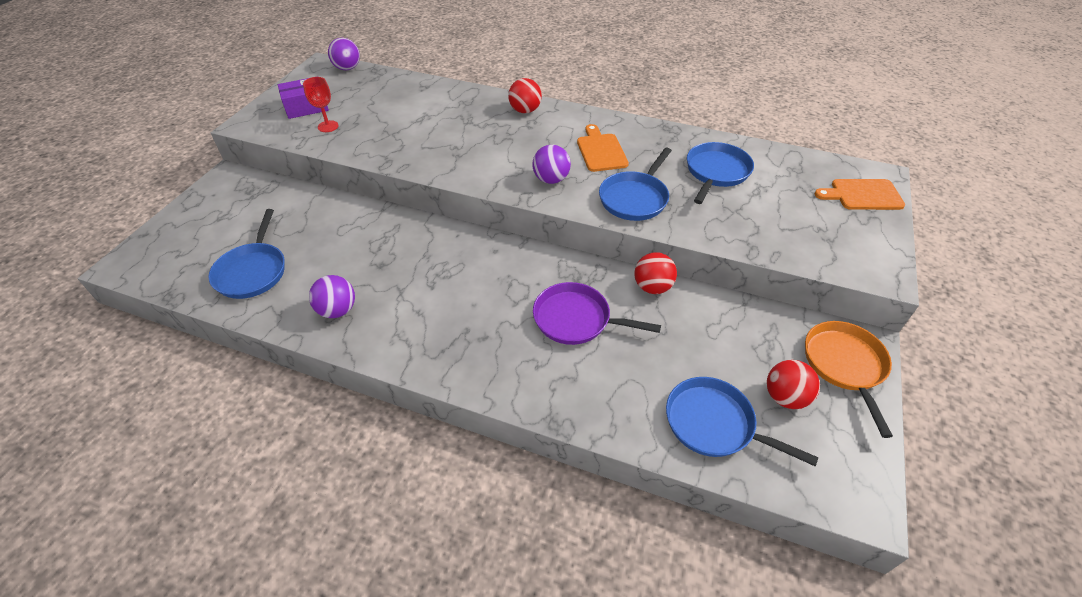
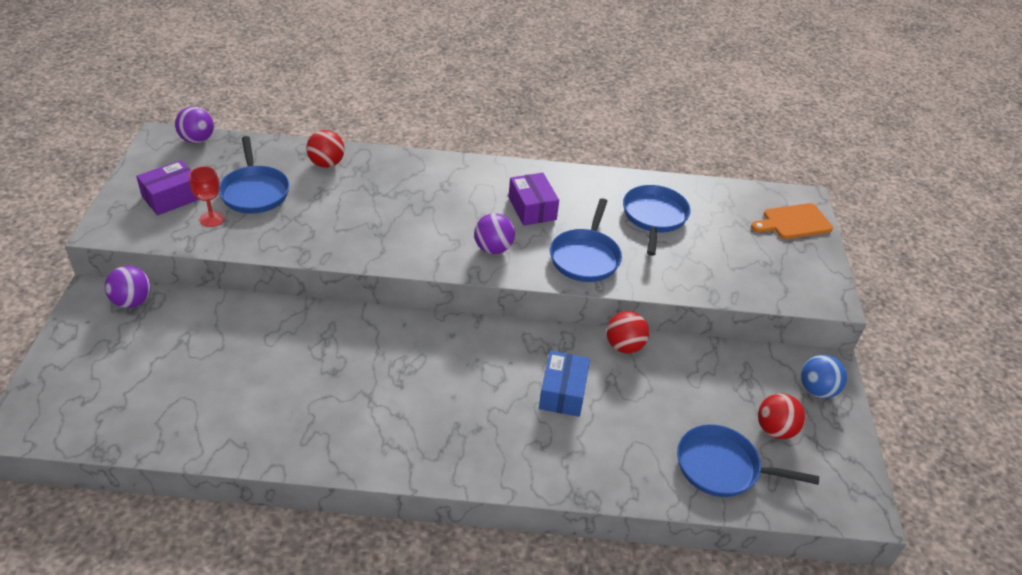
camera: 20 degrees left, 5 degrees down
(252, 271) = (187, 405): blue pan -> blue pan (254, 191)
(337, 310) = (309, 430): purple ball -> purple ball (132, 301)
(525, 110) = (433, 171): red ball -> red ball (326, 164)
(576, 319) = (563, 392): purple pan -> blue box
(601, 151) = (532, 208): orange cutting board -> purple box
(845, 365) = (817, 390): orange pan -> blue ball

